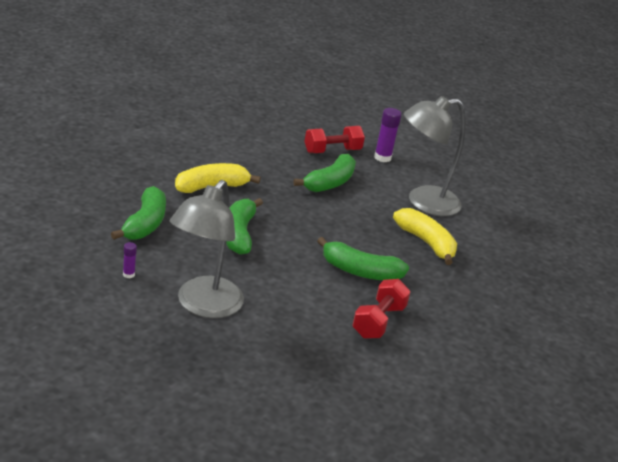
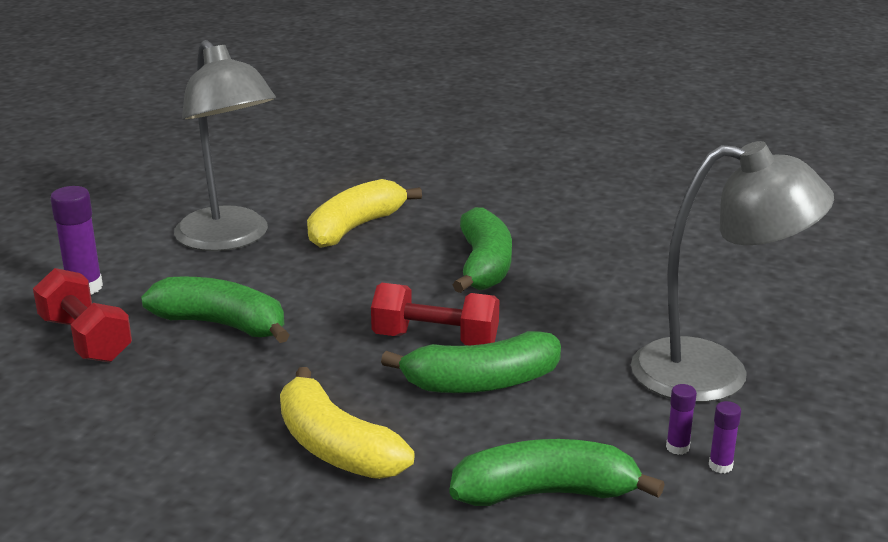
camera: 100 degrees left, 5 degrees down
(150, 268) = (677, 447): none -> purple glue stick
(378, 321) = (590, 241): red dumbbell -> red dumbbell (435, 340)

